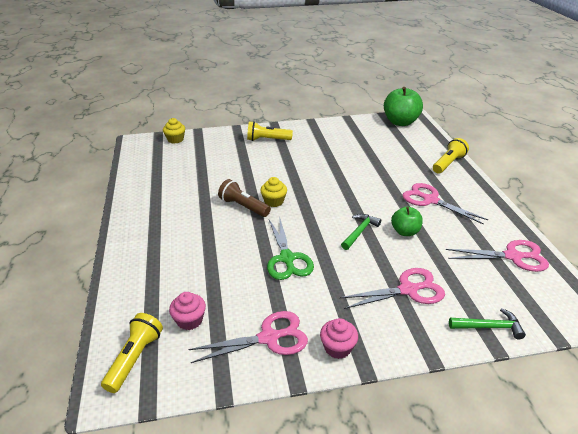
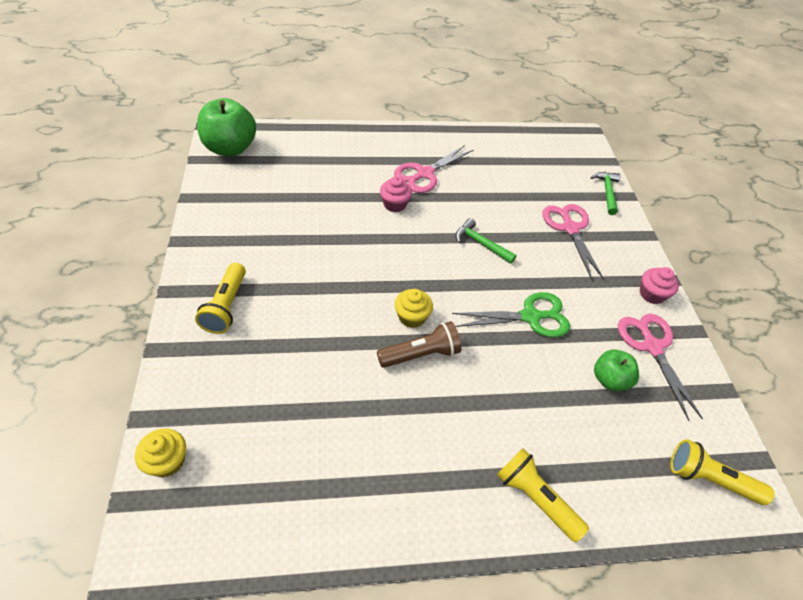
camera: 90 degrees left, 15 degrees up
(189, 320) = (643, 422): pink cupcake -> pink cupcake (394, 204)
(243, 206) = (421, 354): brown flashlight -> brown flashlight turned 150 degrees counterclockwise
(405, 232) = (481, 208): green apple -> green apple (609, 379)
(448, 163) = (351, 139): yellow flashlight -> yellow flashlight (535, 497)
(513, 256) = (518, 149): pink scissors -> none

